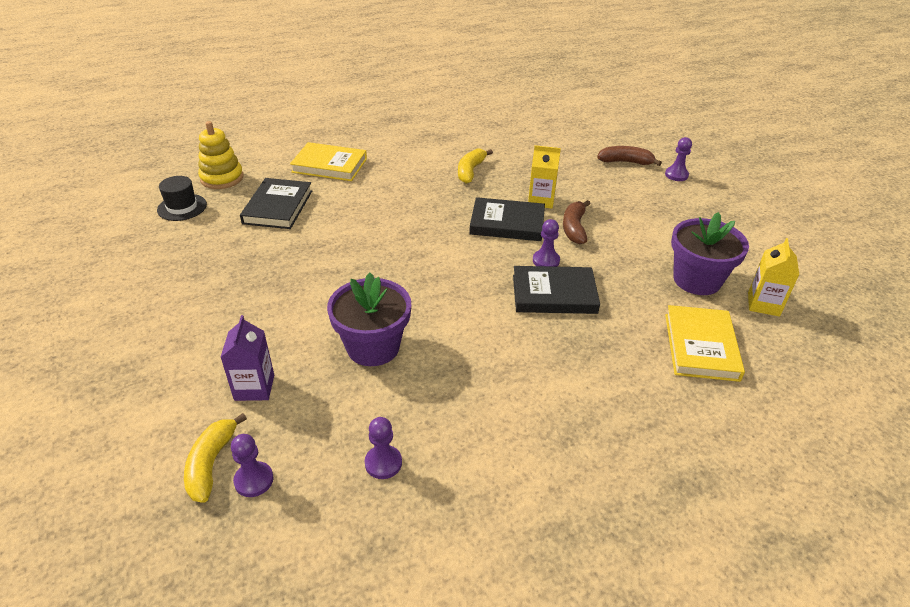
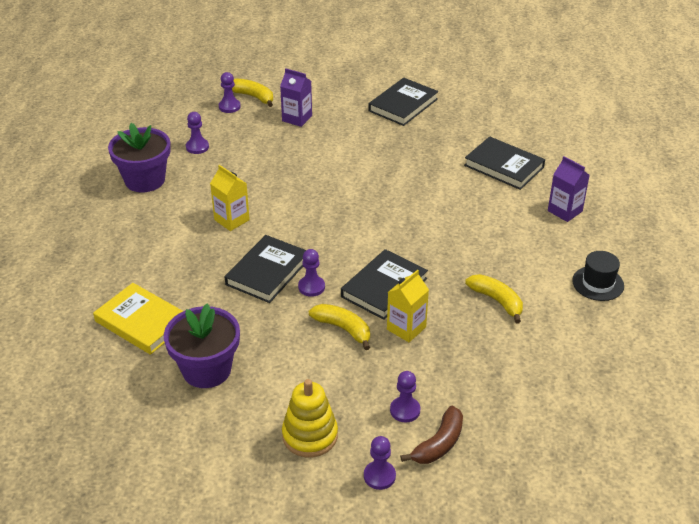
camera: 120 degrees right, 0 degrees up
(180, 303) = (403, 105): none -> black book
(182, 207) = (534, 121): black hat -> black hat (598, 283)
(222, 178) = (574, 147): yellow stacking toy -> yellow stacking toy (310, 435)
(329, 165) = (565, 211): yellow book -> purple carton
(373, 347) = (291, 168): purple flower pot -> purple flower pot (145, 180)
(574, 228) = (343, 329): brown banana -> yellow banana
(616, 180) = (405, 410): none -> purple pawn
(763, 304) = (141, 394): yellow carton -> yellow carton (231, 220)

